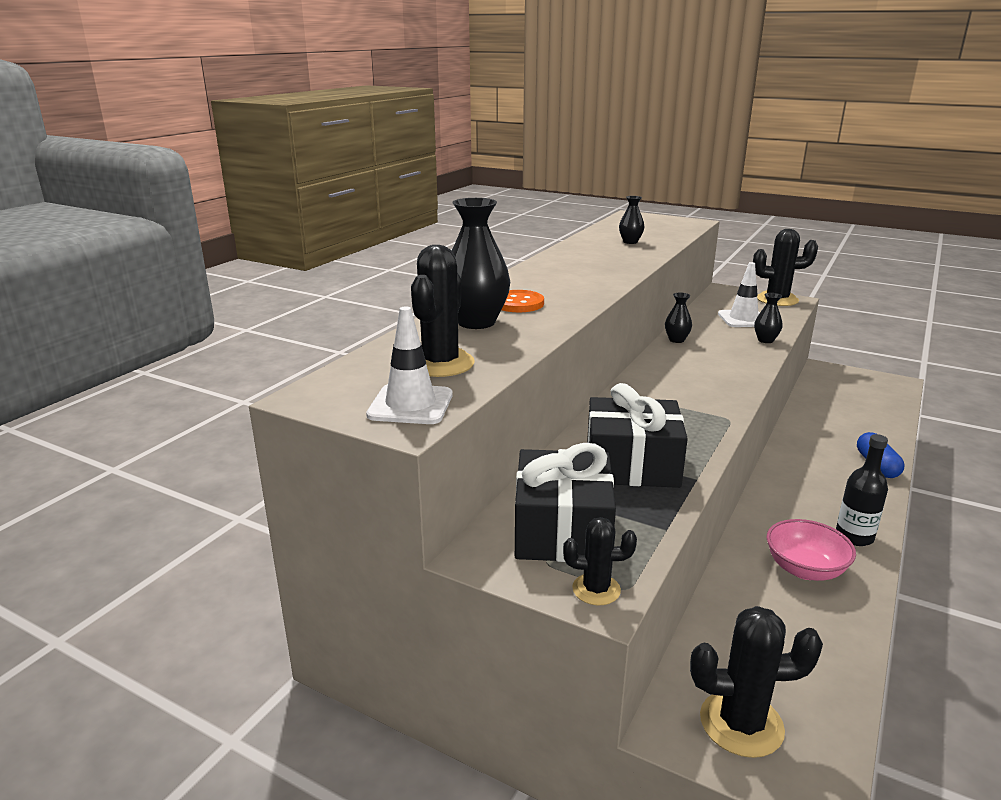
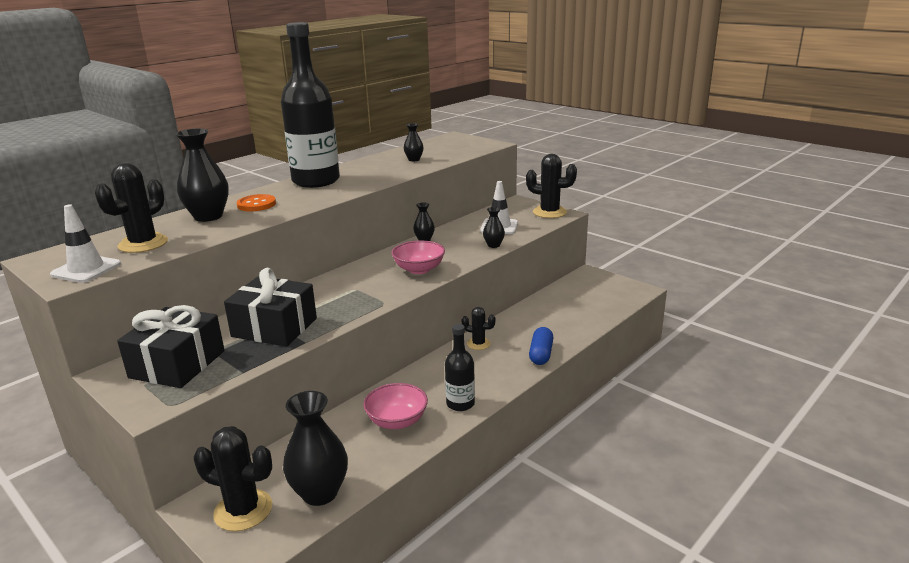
camera: 15 degrees right, 0 degrees up
(549, 271) = (316, 181): none -> black bottle
(596, 589) = (153, 402): black cactus -> black cactus (478, 344)
(717, 375) = (419, 269): none -> pink bowl
(814, 680) = (320, 493): none -> black vase

